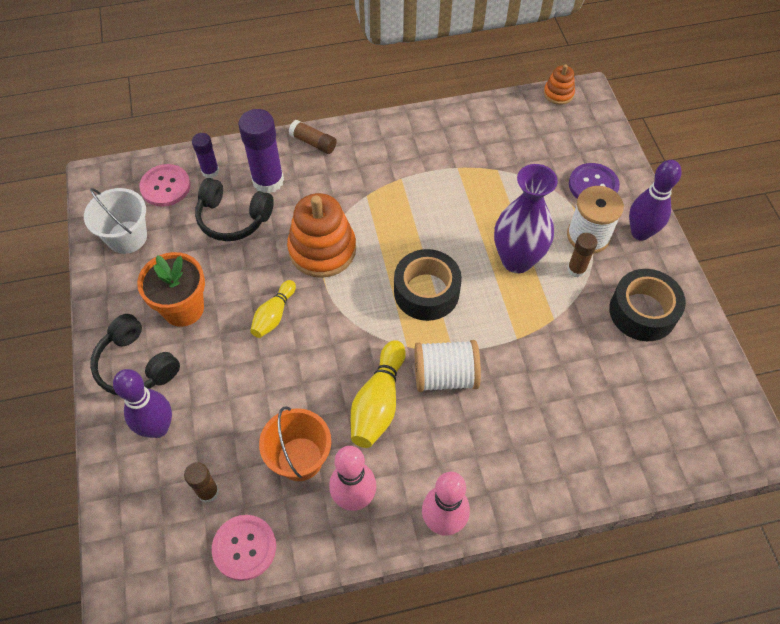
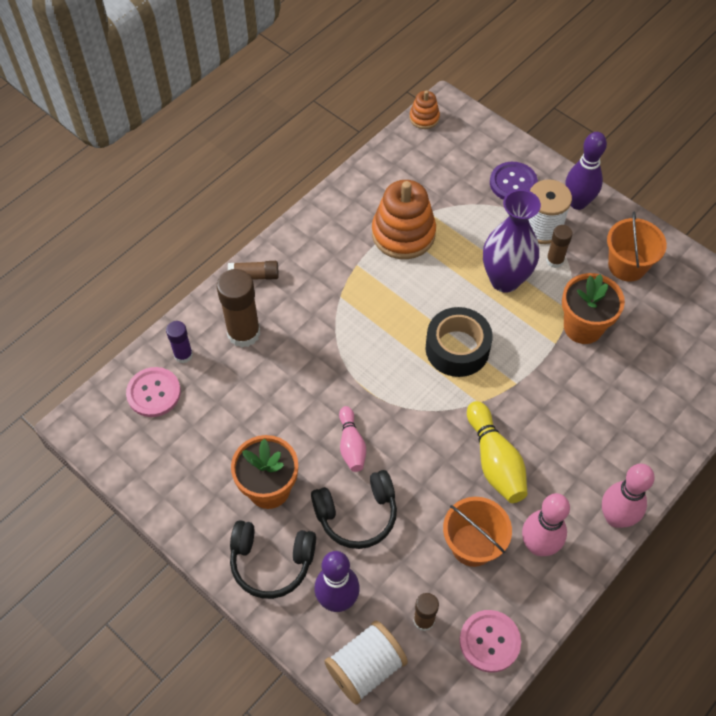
camera: 35 degrees left, 0 degrees up
(127, 237) = (160, 459): white bucket -> none
(233, 218) = (242, 384): black headphones -> black headphones (357, 515)
(268, 181) = (244, 333): purple glue stick -> brown glue stick
(274, 315) = (351, 445): yellow bowling pin -> pink bowling pin
(322, 249) = (343, 365): orange stacking toy -> orange stacking toy (403, 234)
(445, 376) = (527, 407): white spool -> white spool (365, 668)
(554, 340) = (583, 327): none -> orange flower pot
(642, 312) = (627, 265): black tape -> orange bucket

